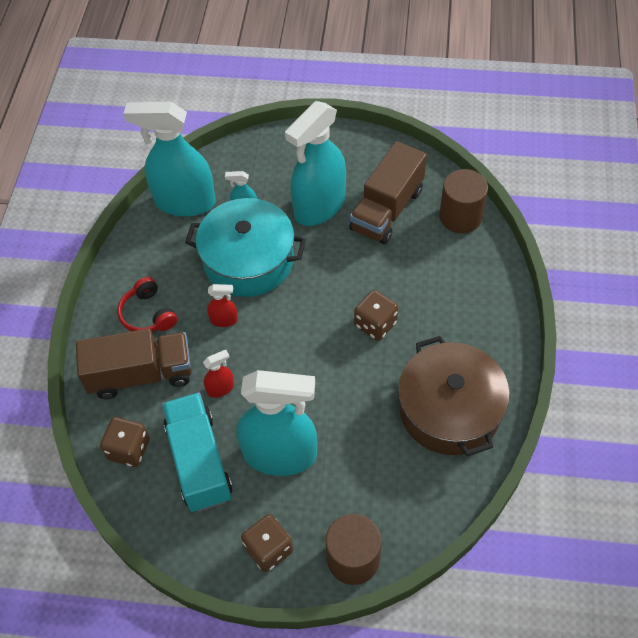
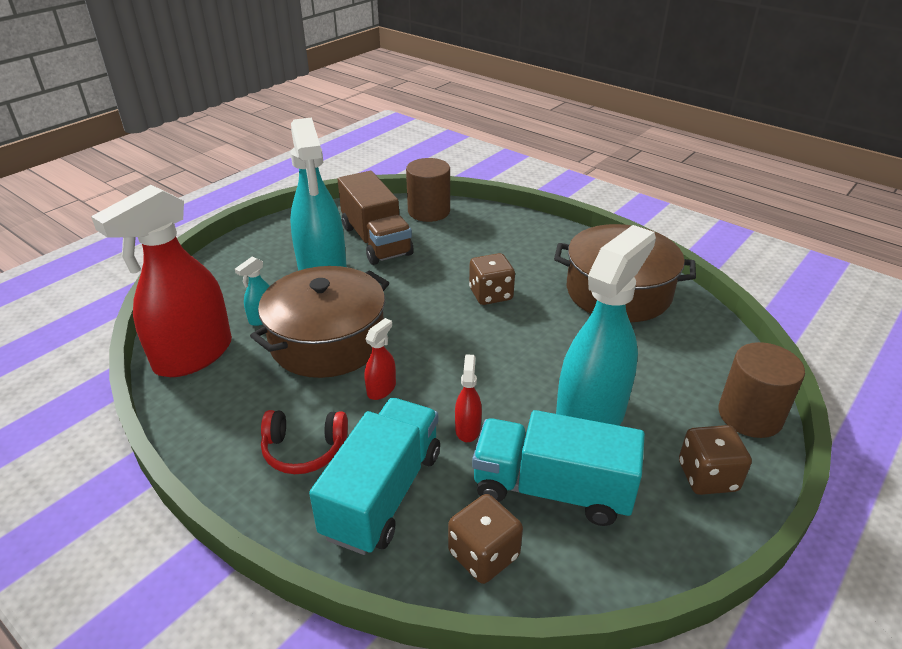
camera: 60 degrees left, 20 degrees down
(141, 374) = (383, 493): brown truck -> turquoise truck
(184, 202) = (193, 355): turquoise spray bottle -> red spray bottle
(248, 260) = (327, 341): turquoise pot -> brown pot

